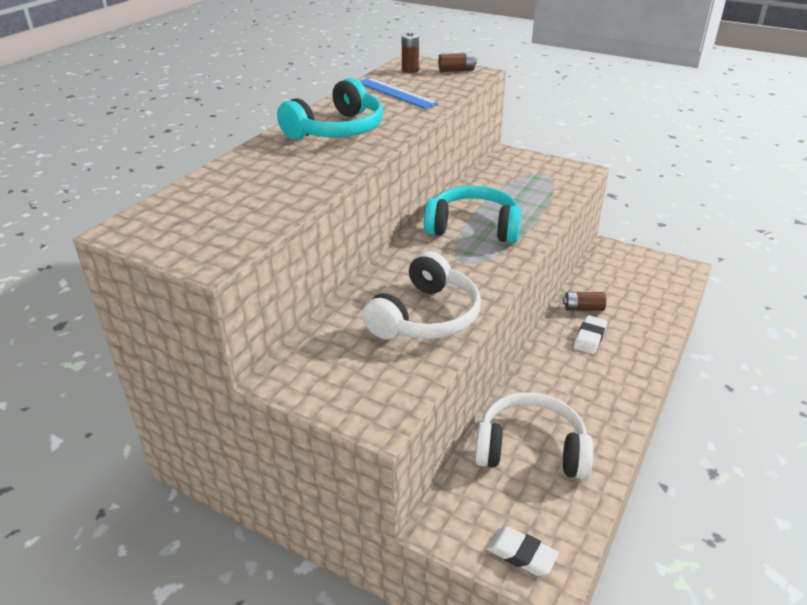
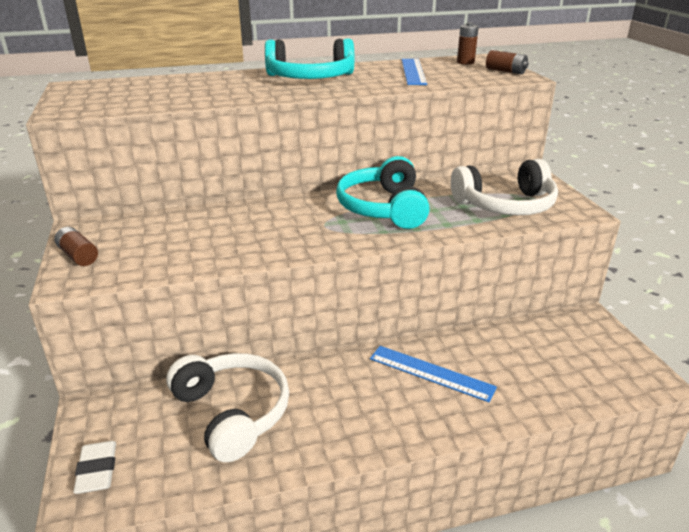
camera: 45 degrees right, 5 degrees down
(426, 317) = (223, 243): white headphones -> white headphones (505, 205)
(473, 227) = (383, 208): turquoise headphones -> turquoise headphones turned 150 degrees counterclockwise
(583, 308) = (468, 348): brown battery -> brown battery (78, 256)
(589, 337) = (431, 373): white eraser -> blue ruler

